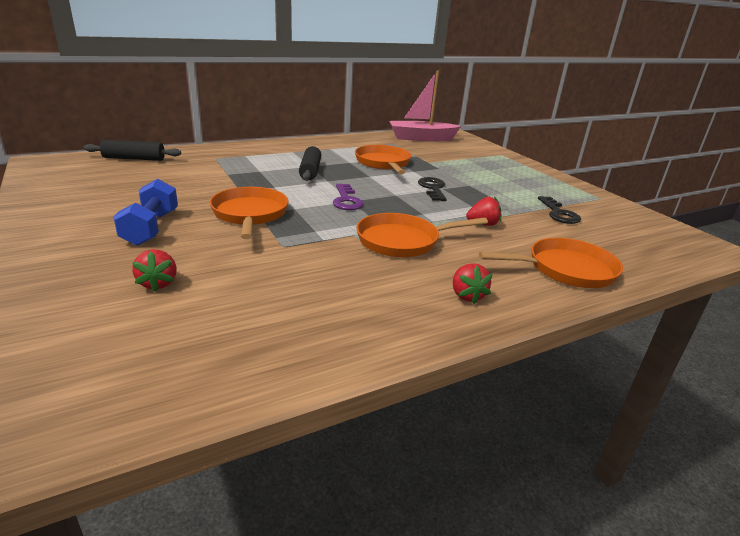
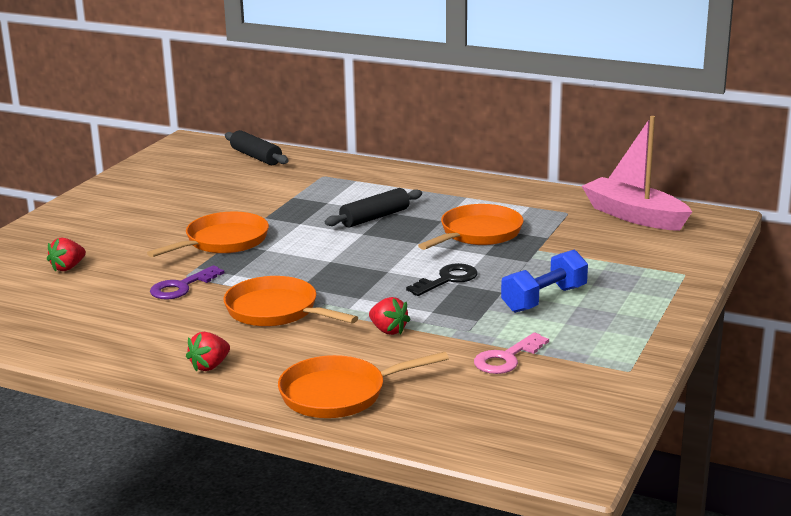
camera: 55 degrees right, 5 degrees down
(151, 228) = (139, 227): blue dumbbell -> blue dumbbell (544, 299)
(346, 200) = (328, 259): purple key -> purple key (182, 287)
(558, 213) = (507, 358): black key -> pink key
(565, 269) = (340, 394): orange pan -> orange pan turned 120 degrees clockwise

